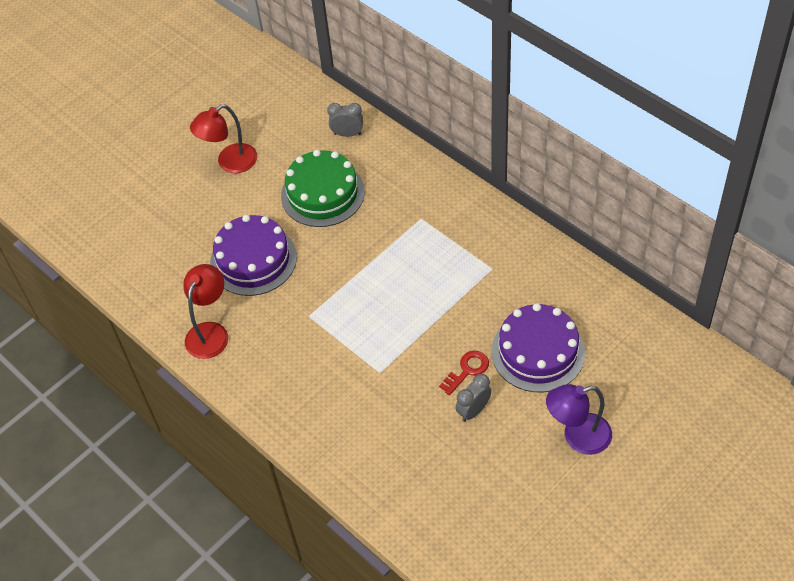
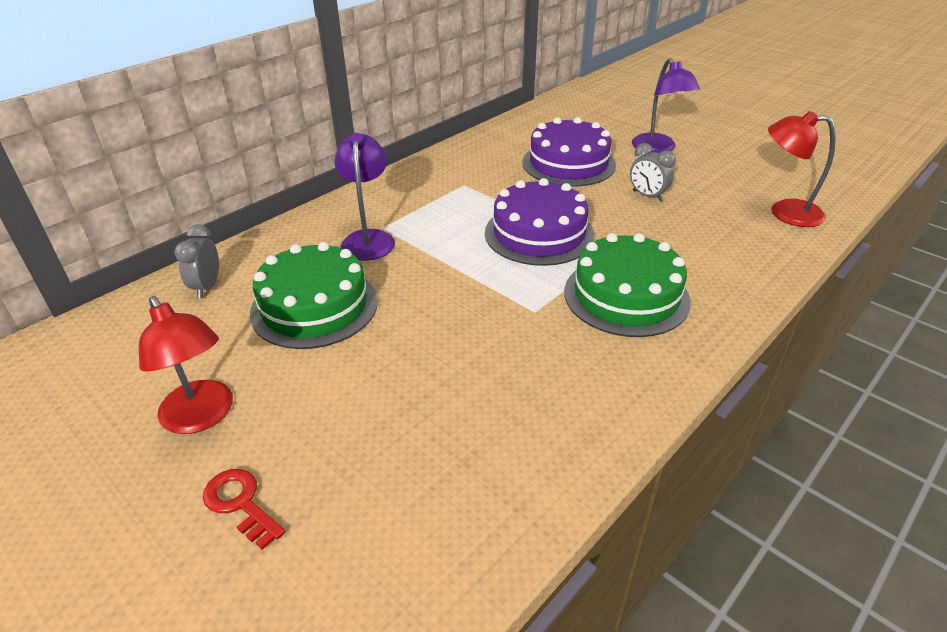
camera: 95 degrees left, 15 degrees down
(210, 332) = (574, 415): red lamp -> red lamp (785, 212)
(253, 260) = (429, 372): purple cake -> purple cake (539, 234)
(322, 373) = (626, 296): none -> green cake
(404, 212) = (368, 238): none -> purple lamp
(467, 370) = (598, 199): red key -> red key (240, 504)

